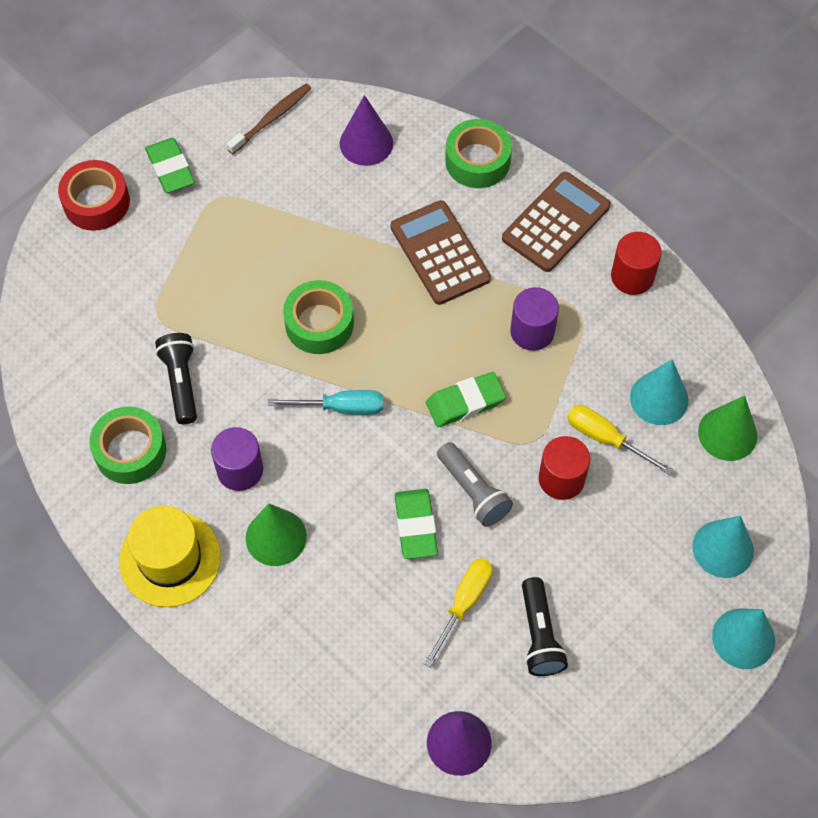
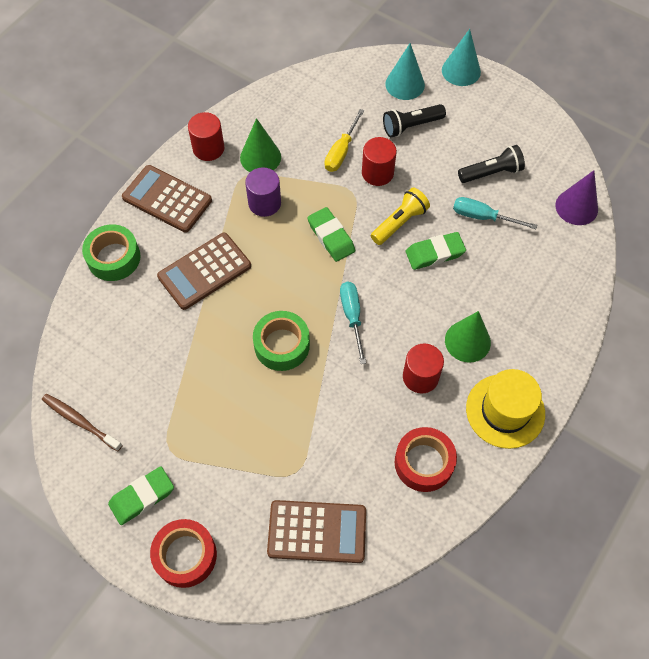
camera: 100 degrees left, 0 degrees up
(84, 327) = (317, 531): none -> brown calculator
(130, 451) = (424, 463): green tape -> red tape
(181, 382) = (354, 438): black flashlight -> black flashlight (411, 126)
(240, 470) = (420, 377): purple cylinder -> red cylinder
(366, 143) = (102, 341): purple cone -> none
(464, 603) = (483, 217): yellow screwdriver -> turquoise screwdriver
(473, 491) = (399, 222): grey flashlight -> yellow flashlight
(659, 398) = (304, 125): turquoise cone -> none
(727, 433) = (323, 87): green cone -> green cone (260, 157)

